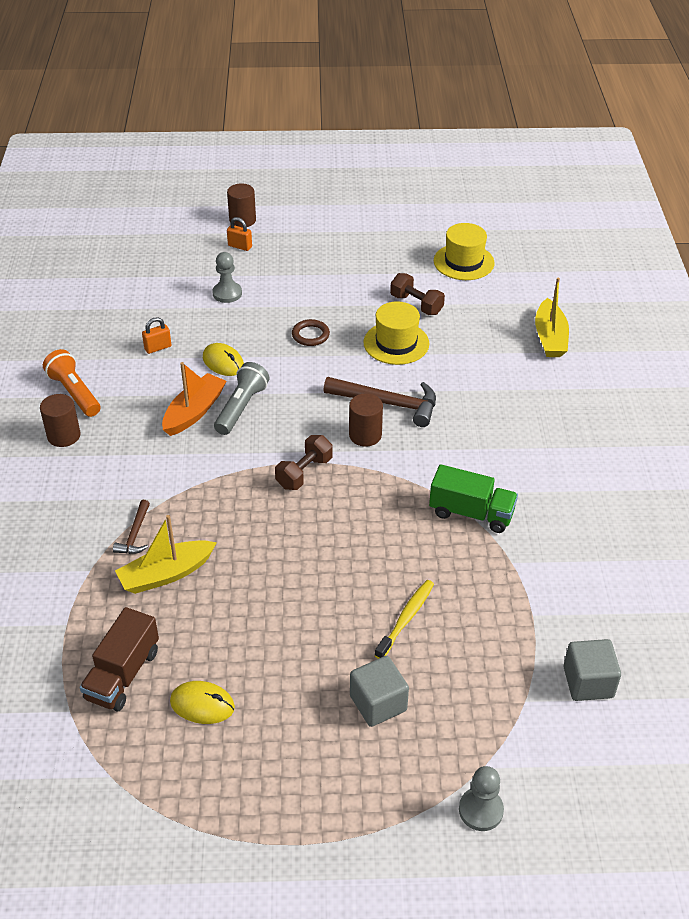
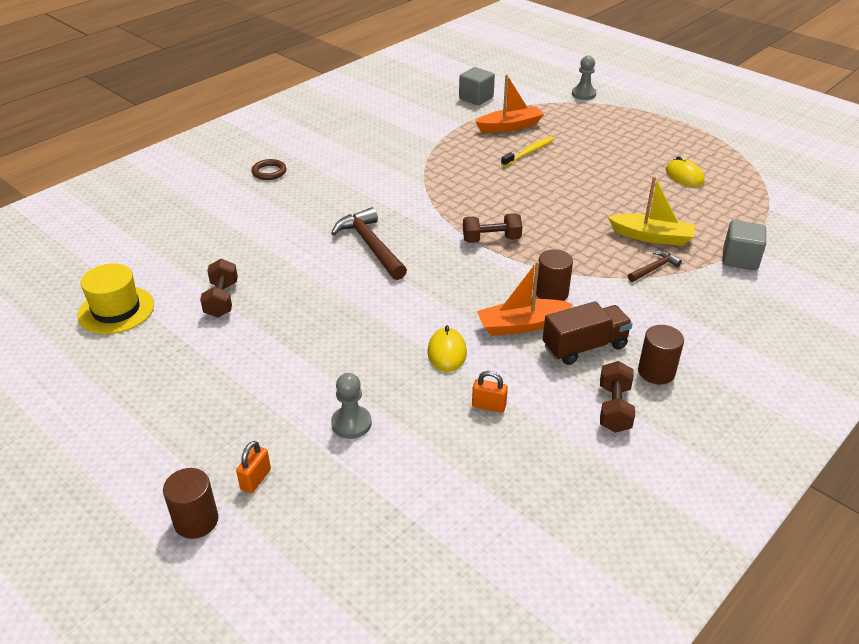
camera: 135 degrees left, 5 degrees down
(74, 393) = (614, 408): orange flashlight -> brown dumbbell
(123, 674) = (723, 207): brown truck -> brown truck (584, 347)
(240, 246) = (255, 479): orange padlock -> orange padlock turned 45 degrees clockwise
(241, 407) = (479, 306): grey flashlight -> none
(310, 335) = (343, 329): brown ring -> brown ring (269, 172)
(365, 435) = (418, 237): brown cylinder -> brown cylinder (551, 293)
(378, 703) = (587, 136): grey cube -> grey cube (740, 259)
(396, 343) = (292, 280): yellow hat -> none
(406, 618) = (529, 152): yellow toothbrush -> yellow toothbrush turned 150 degrees clockwise
(471, 513) = (422, 169): green truck -> none
(479, 652) = (510, 126): none -> orange boat
(550, 337) = (190, 219): yellow boat -> none

